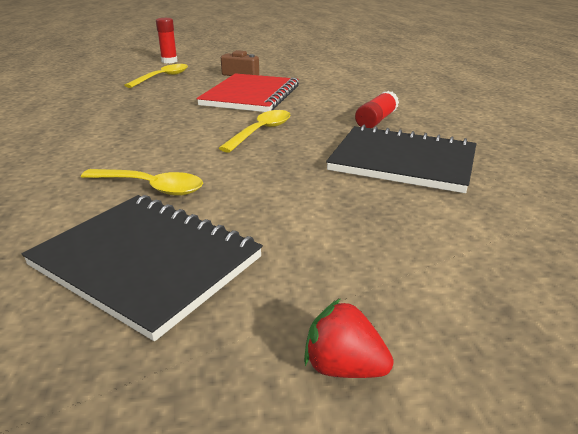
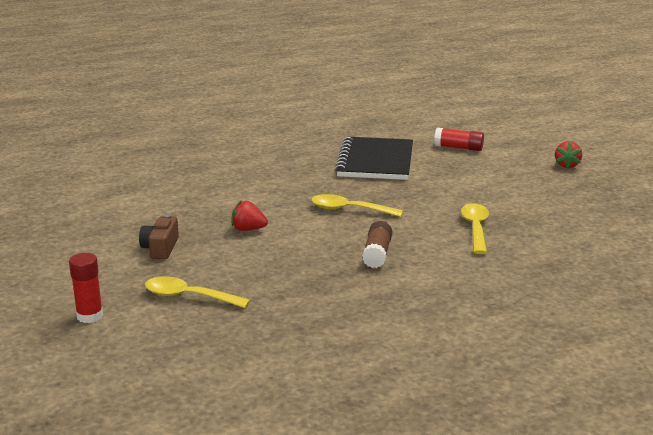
camera: 105 degrees left, 5 degrees down
(146, 262) = (548, 210): black notebook -> none
(153, 131) = (377, 254): none -> brown glue stick
(251, 95) = (248, 229): red notebook -> red strawberry
(376, 120) = (297, 172): red glue stick -> red glue stick (458, 148)

